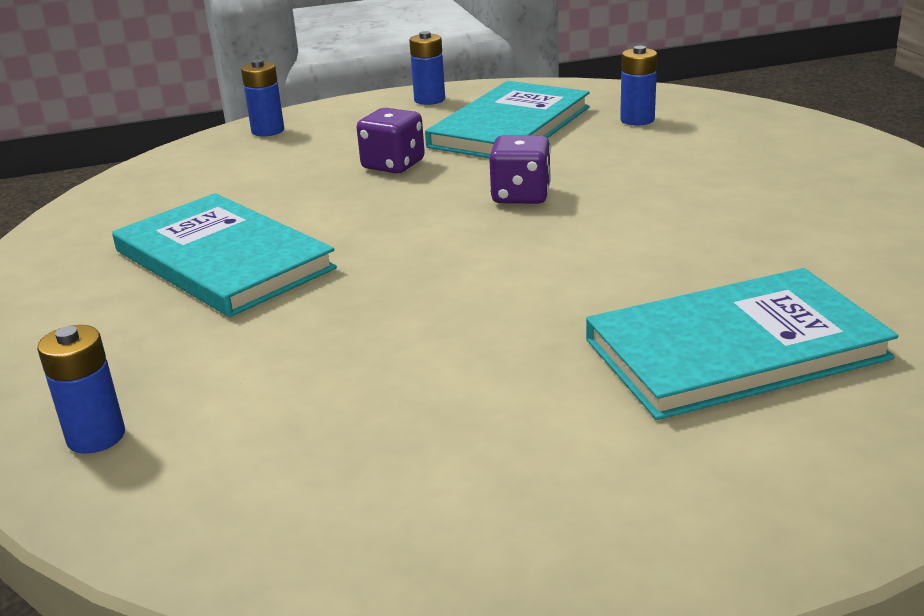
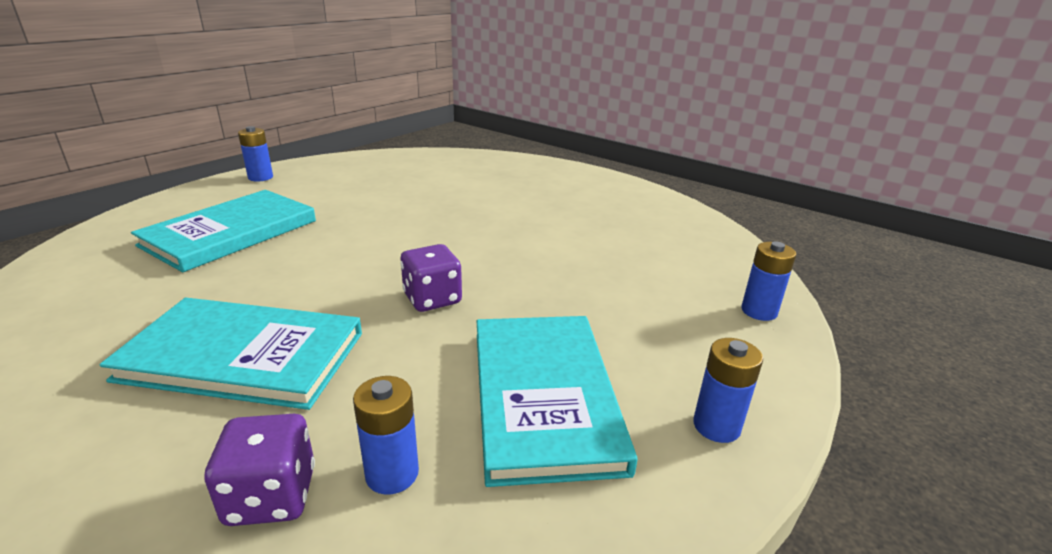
camera: 140 degrees right, 0 degrees up
(96, 437) = (482, 162): blue battery -> blue battery (260, 177)
(223, 259) = (557, 213): turquoise book -> turquoise book (243, 356)
(393, 165) = (579, 302): purple dice -> purple dice (271, 496)

